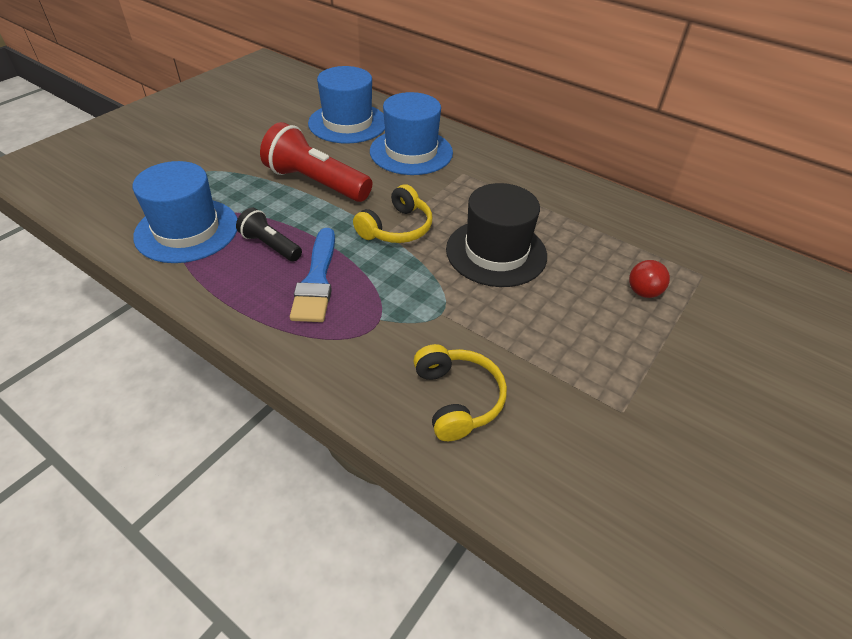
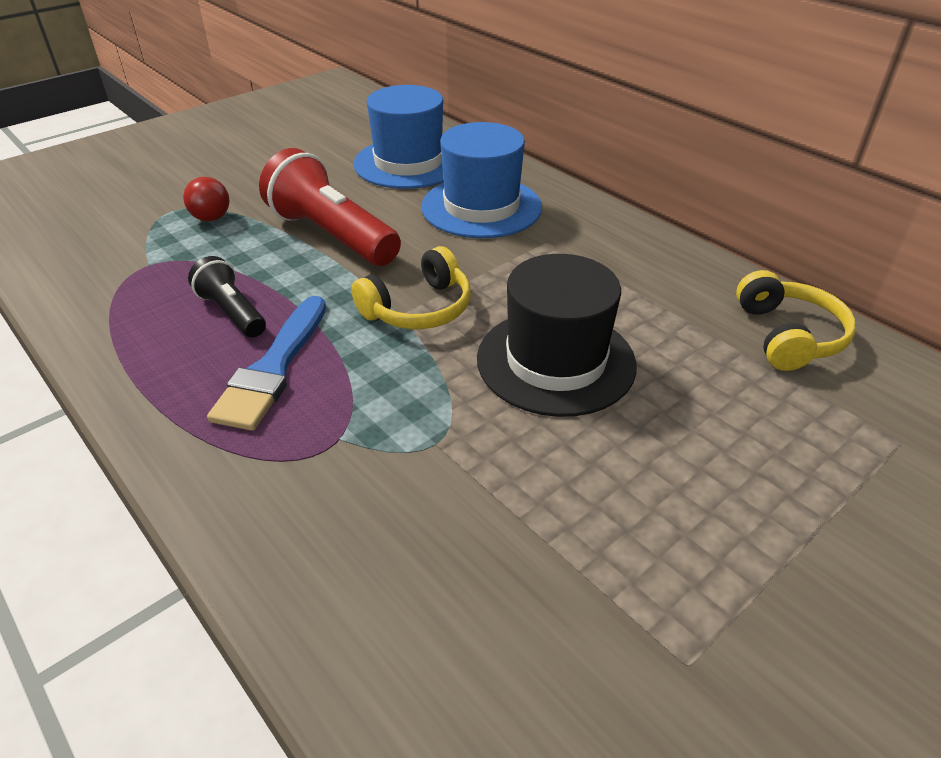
camera: 15 degrees right, 5 degrees down
(187, 230) = (134, 280): blue hat -> none
(458, 399) = (408, 587): yellow headphones -> yellow headphones (788, 335)
(643, 292) = (784, 456): red ball -> red ball (211, 218)

